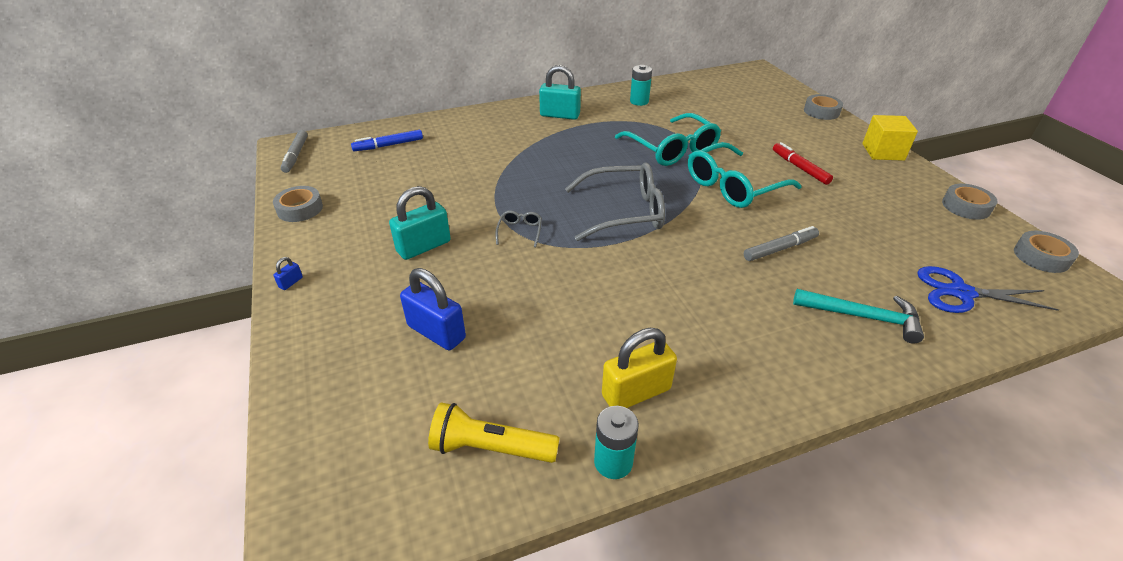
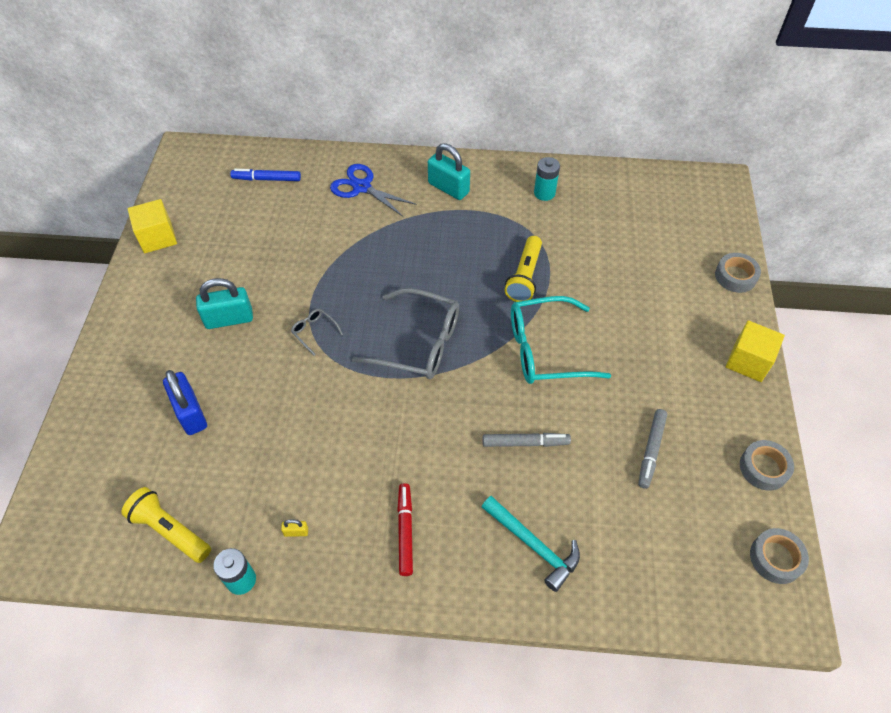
camera: 25 degrees right, 15 degrees up
(291, 282) = (115, 319): blue padlock -> none
(296, 155) = (184, 166): grey marker -> grey marker (651, 450)
(300, 209) = (157, 237): grey tape -> yellow cube
(520, 231) = (314, 332): grey glasses -> grey glasses turned 75 degrees counterclockwise
(636, 392) = (296, 532): yellow padlock -> yellow padlock, size x0.42
(672, 149) = (524, 277): turquoise glasses -> yellow flashlight
(800, 168) = (635, 350): red marker -> red marker (405, 531)
(961, 293) = (649, 561): blue scissors -> blue scissors (362, 187)

